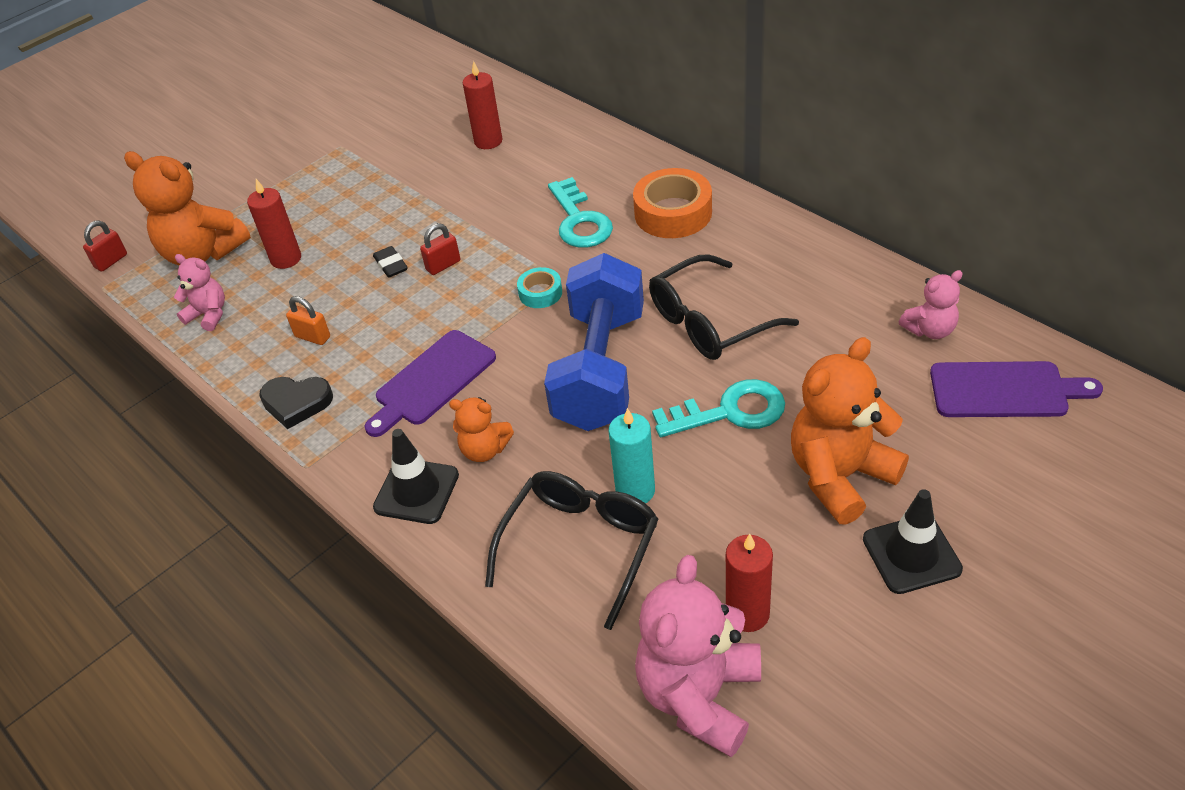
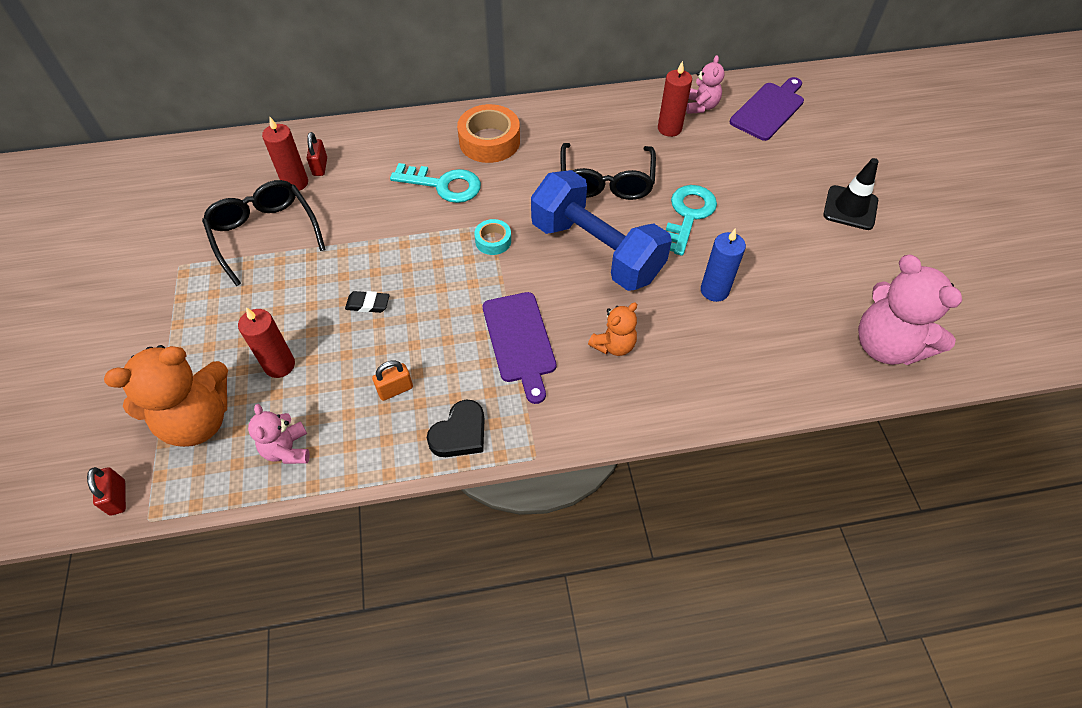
camera: 60 degrees left, 10 degrees up
(208, 315) = (287, 449): pink teddy bear -> pink teddy bear turned 75 degrees counterclockwise
(416, 491) = (619, 401): black traffic cone -> none
(443, 265) = (404, 275): red padlock -> red padlock (320, 167)
(581, 546) = (737, 339): black glasses -> black glasses (264, 234)
(635, 491) = (714, 290): turquoise candle -> blue candle
(747, 613) = (843, 293): red candle -> red candle (669, 128)
(840, 476) = (776, 201): orange teddy bear -> none

